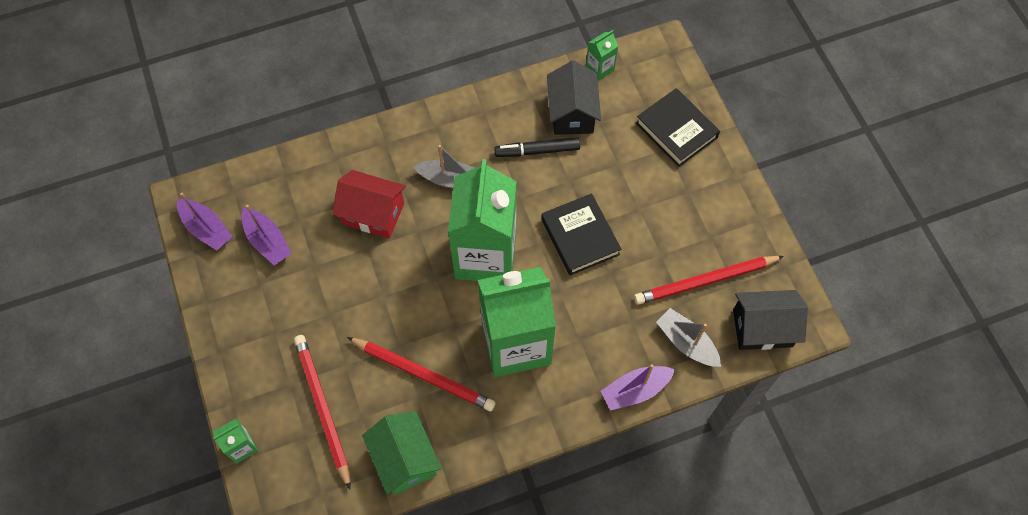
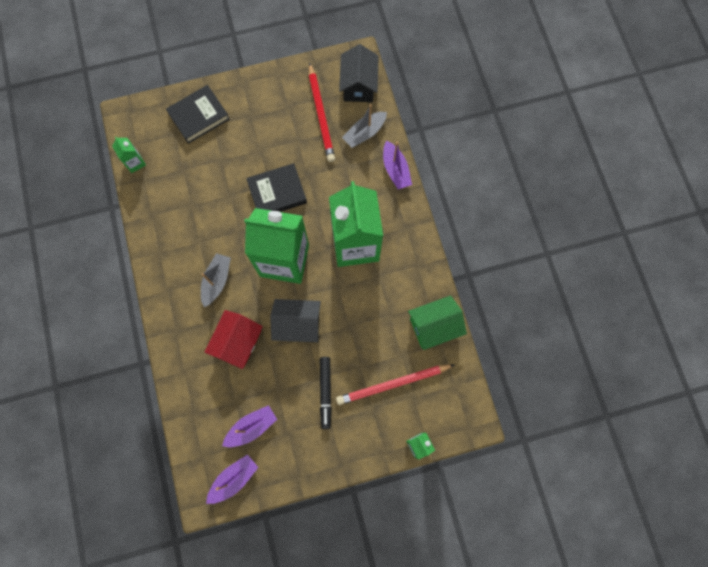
camera: 85 degrees left, 10 degrees up
(423, 374) = (372, 310): red pencil -> none
(537, 151) = (201, 215): black marker -> black marker (325, 392)
(572, 113) = (171, 187): black house -> black house (298, 324)

